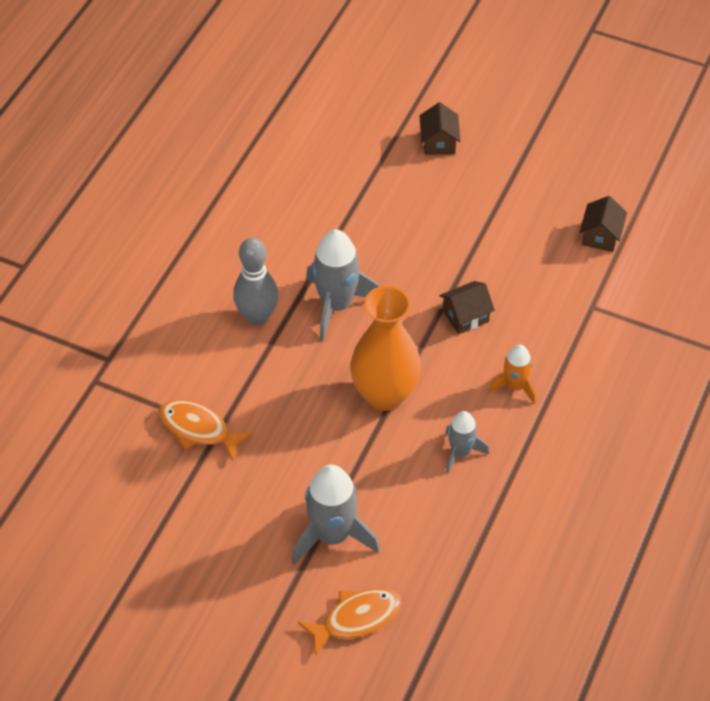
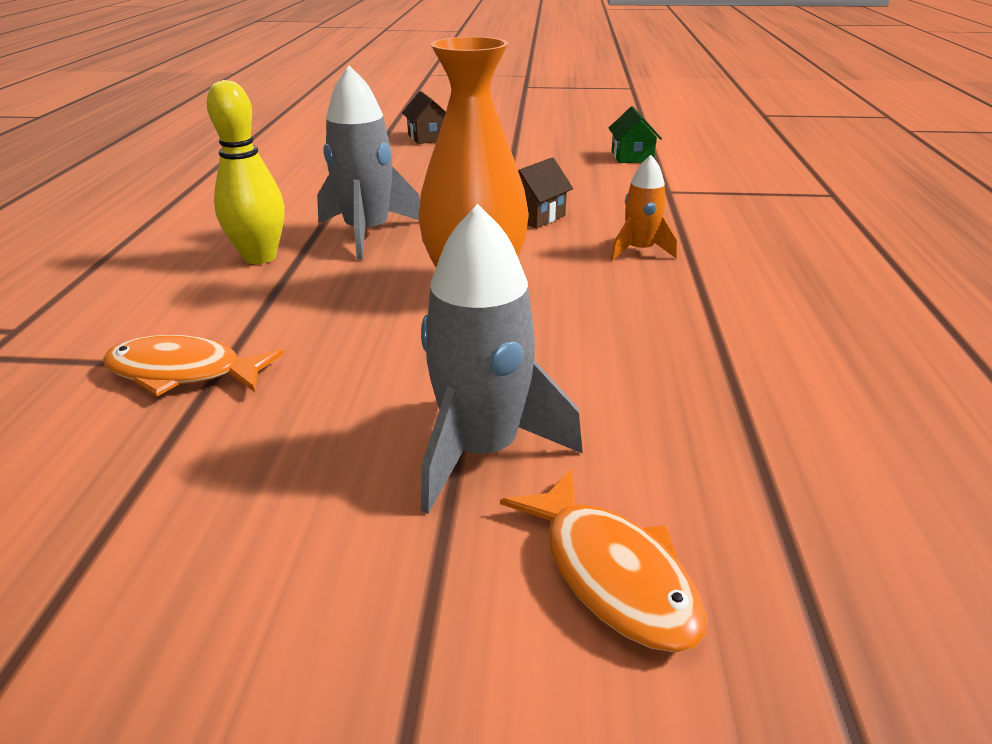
camera: 20 degrees left, 20 degrees down
(257, 317) = (260, 257): grey bowling pin -> yellow bowling pin
(356, 619) = (612, 574): orange fish -> orange fish turned 105 degrees clockwise
(460, 452) = (621, 313): grey rocket -> none
(600, 236) = (632, 157): brown house -> green house

